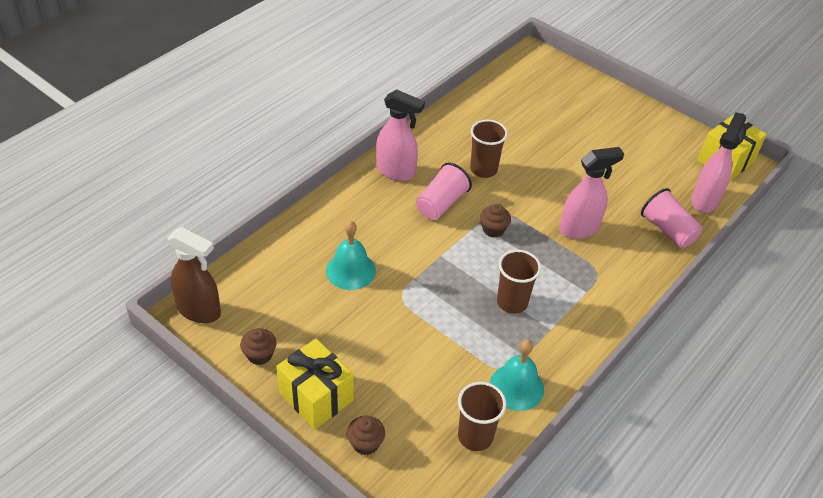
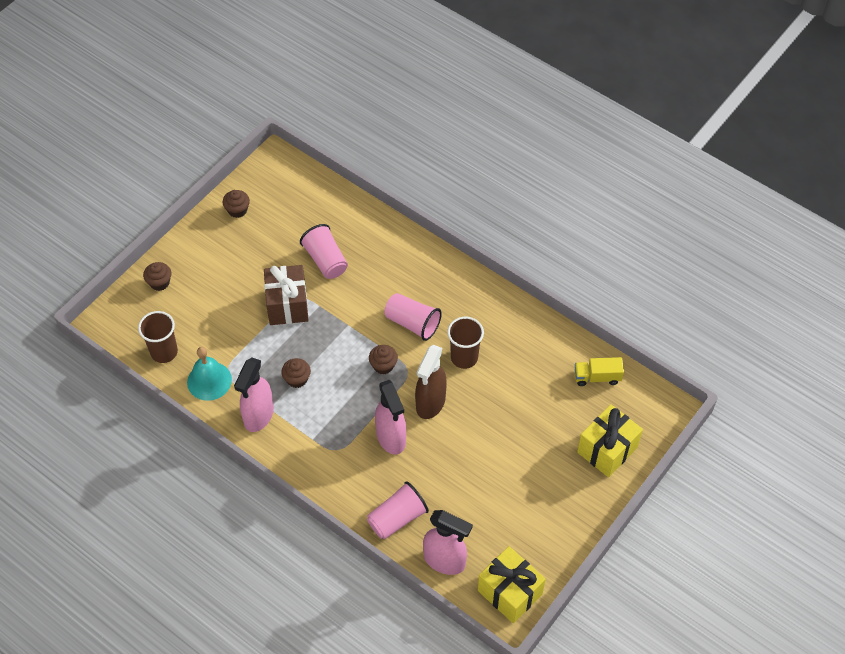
camera: 90 degrees right, 10 degrees up
(199, 311) = (278, 168): brown spray bottle -> brown spray bottle (430, 403)
(316, 397) = (200, 249): yellow gift -> yellow gift (607, 450)
(350, 270) = (325, 260): turquoise bell -> pink cup
(396, 172) = (451, 286): pink spray bottle -> pink spray bottle (258, 416)
(411, 308) = (287, 305): none -> brown gift
(504, 88) = (597, 377): none -> yellow truck
(512, 302) = (297, 379): brown cup -> brown cupcake

